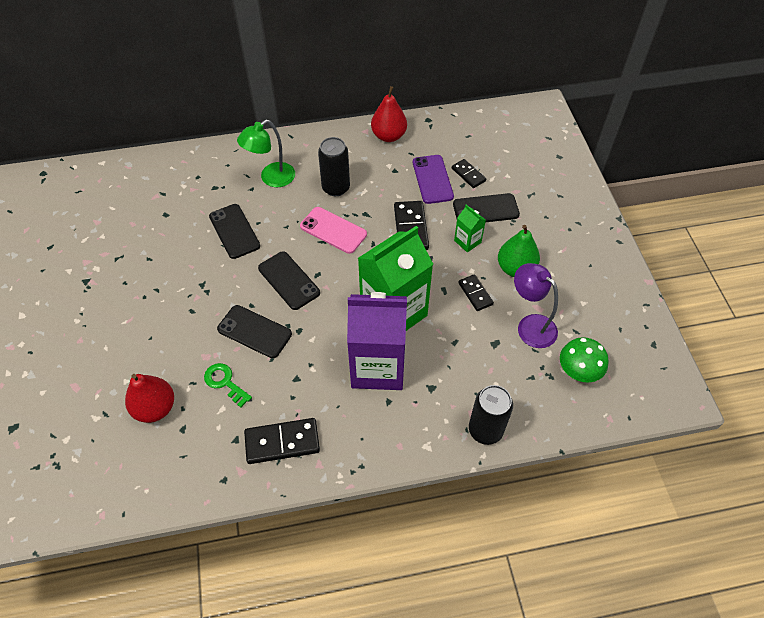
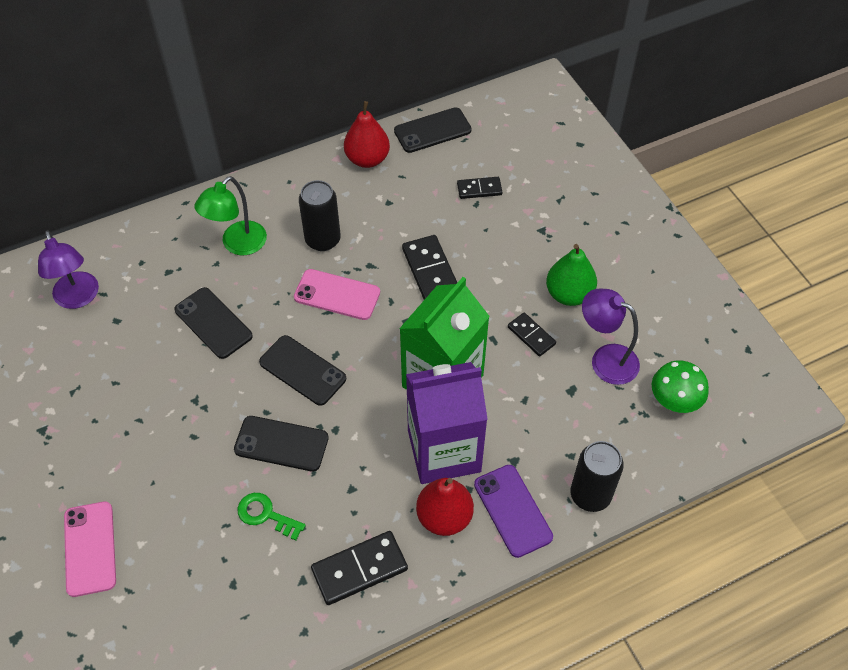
camera: 15 degrees left, 0 degrees up
(88, 375) = (90, 548): none -> pink phone
(144, 193) = (78, 298): none -> purple lamp
(155, 408) = (190, 567): red pear -> red pear (444, 517)
(432, 179) = (438, 204): purple phone -> purple phone (512, 510)
(467, 241) = (503, 273): green carton -> none
(468, 175) = (479, 189): black domino -> black domino turned 45 degrees counterclockwise
(485, 209) = (513, 229): black phone -> black phone (432, 130)

